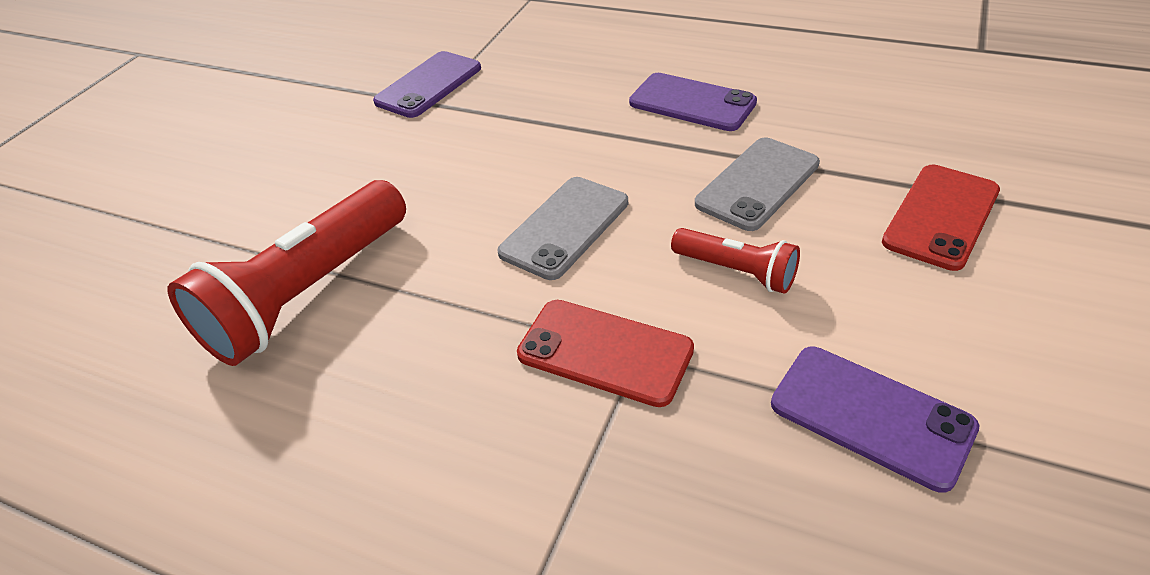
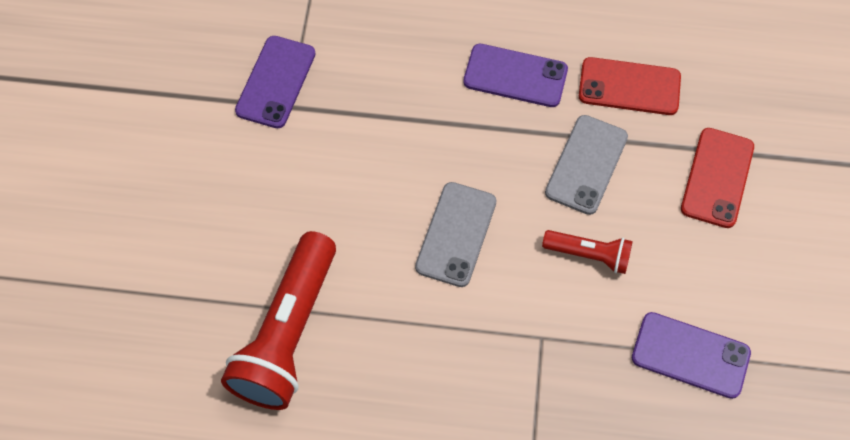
camera: 20 degrees left, 20 degrees up
(605, 352) = (519, 341): red phone -> red phone (629, 86)

